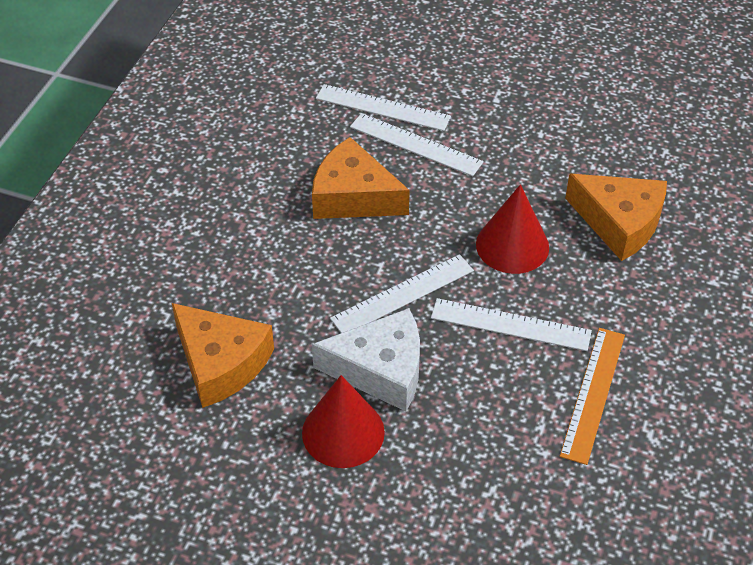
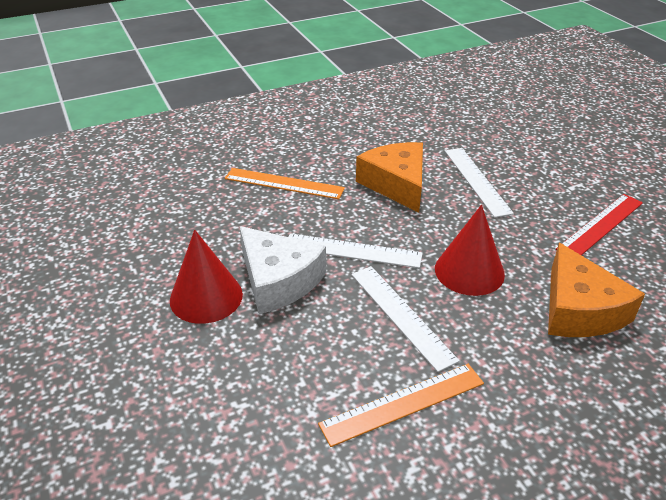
camera: 45 degrees right, 10 degrees down
(221, 363) = (199, 216): orange cheese -> none
(250, 268) = (284, 183): none -> orange ruler
(382, 107) = (481, 152): white ruler -> none
(556, 127) = (600, 225): none -> red ruler

